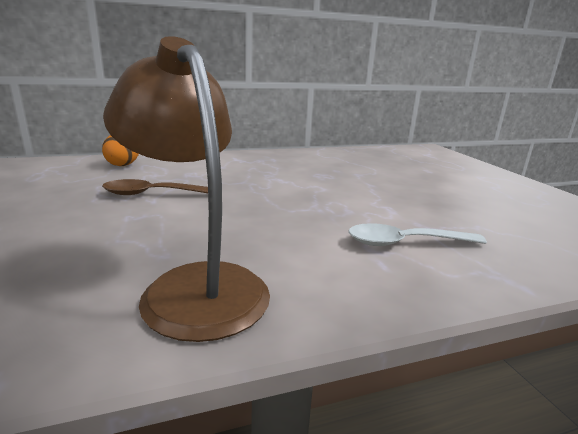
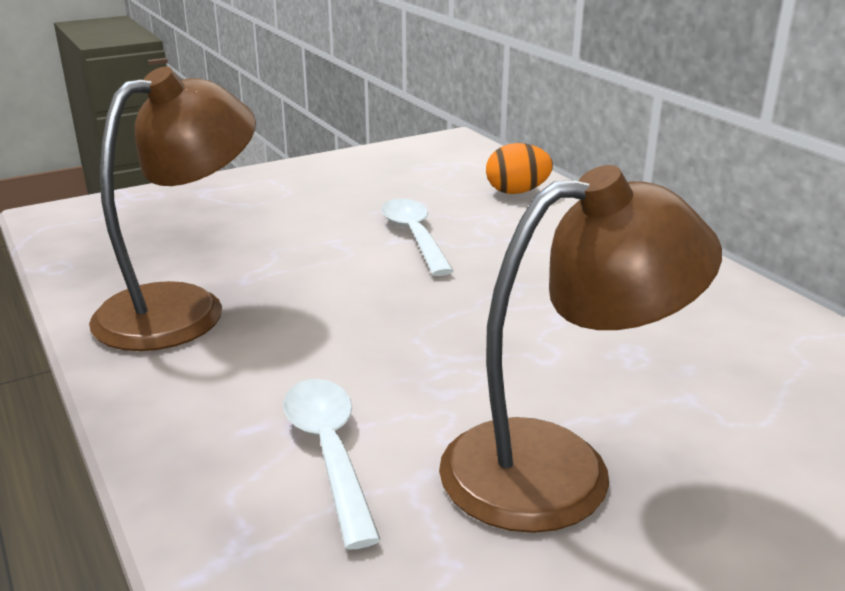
camera: 80 degrees right, 5 degrees up
(154, 194) = (414, 236): brown spoon -> white spoon
(409, 199) = (559, 468): none -> brown lamp

